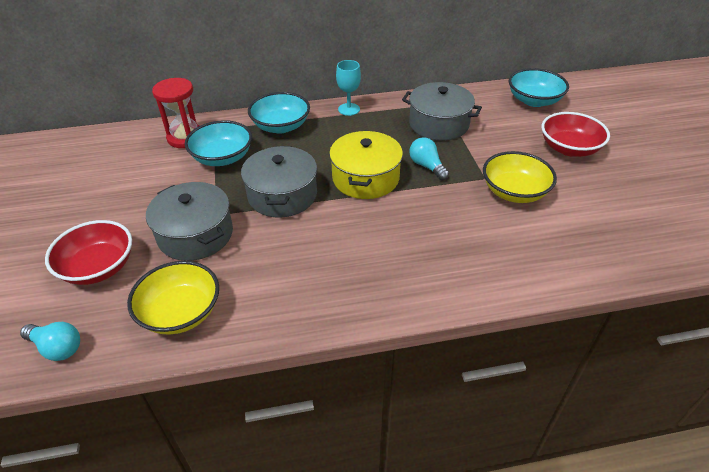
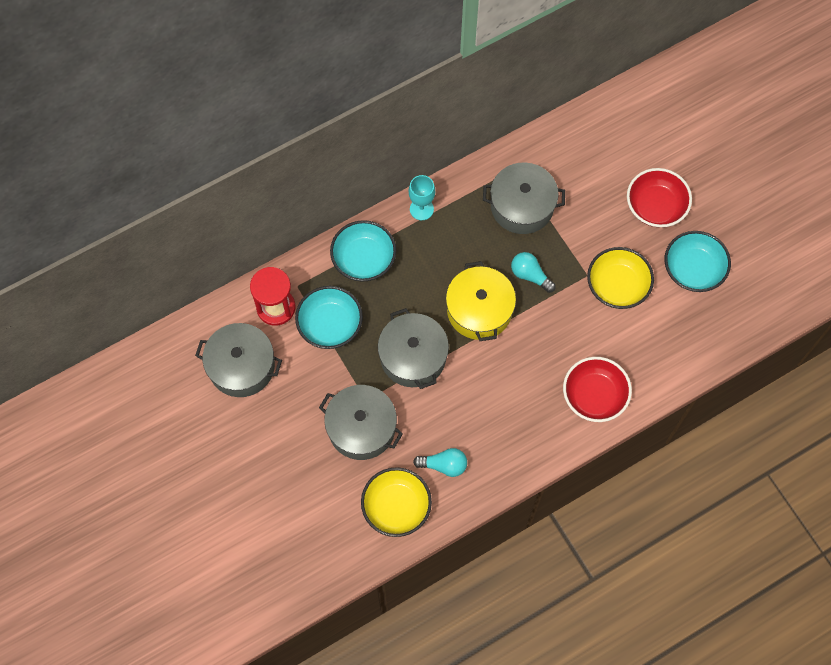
camera: 20 degrees left, 25 degrees up
(57, 347) = (323, 567): turquoise light bulb -> turquoise light bulb (444, 465)
(98, 267) = (302, 488): red bowl -> red bowl (594, 396)
(125, 166) = (241, 366): none -> grey pot
(534, 100) = (608, 135): turquoise bowl -> turquoise bowl (693, 269)

